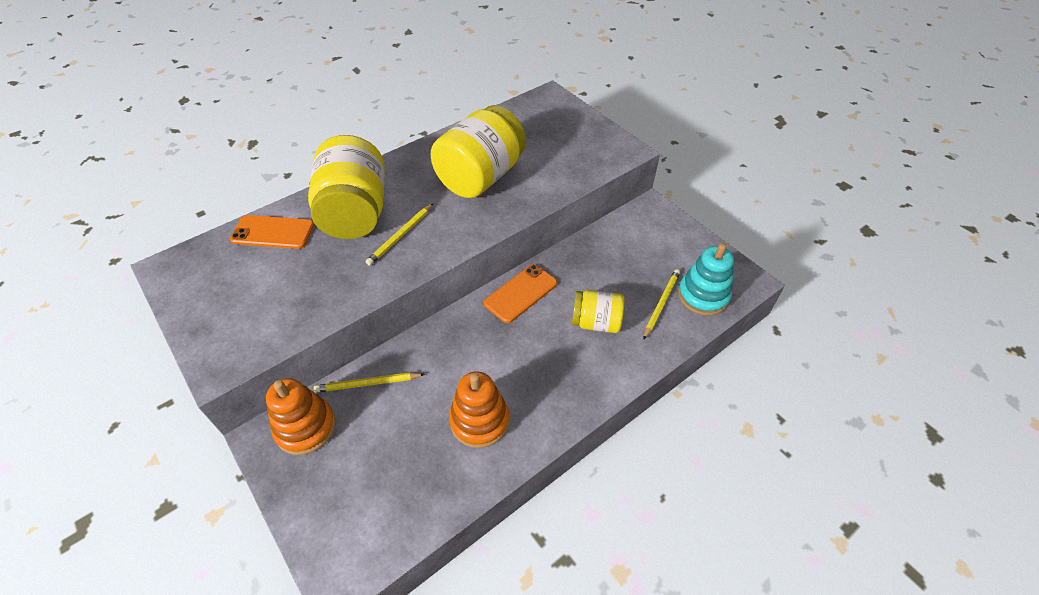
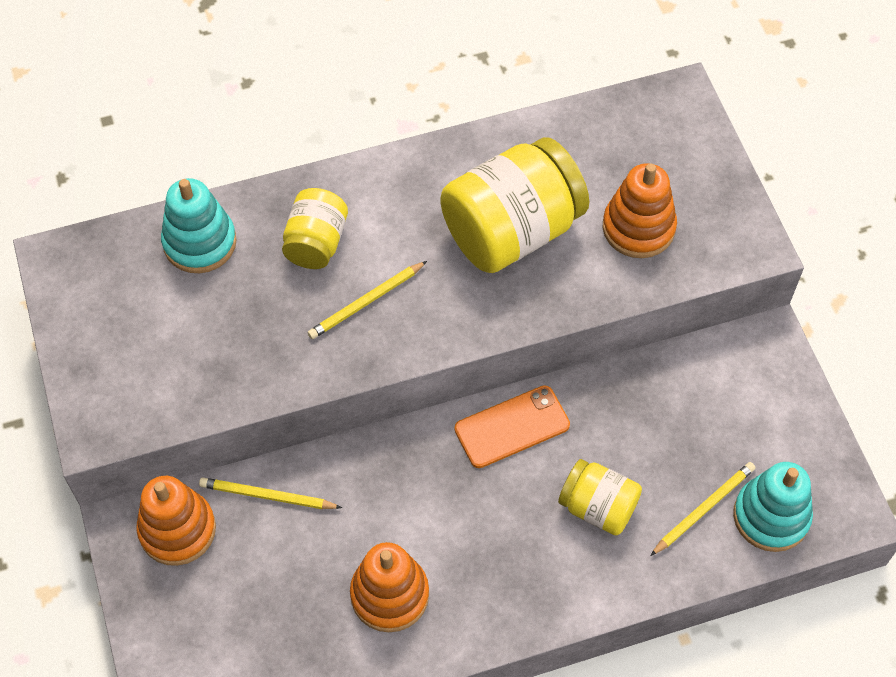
camera: 20 degrees right, 10 degrees up
(273, 232) = (200, 242): orange phone -> turquoise stacking toy
(355, 213) = (316, 243): yellow jar -> yellow jar, size x0.55
(556, 157) = (638, 228): none -> orange stacking toy

